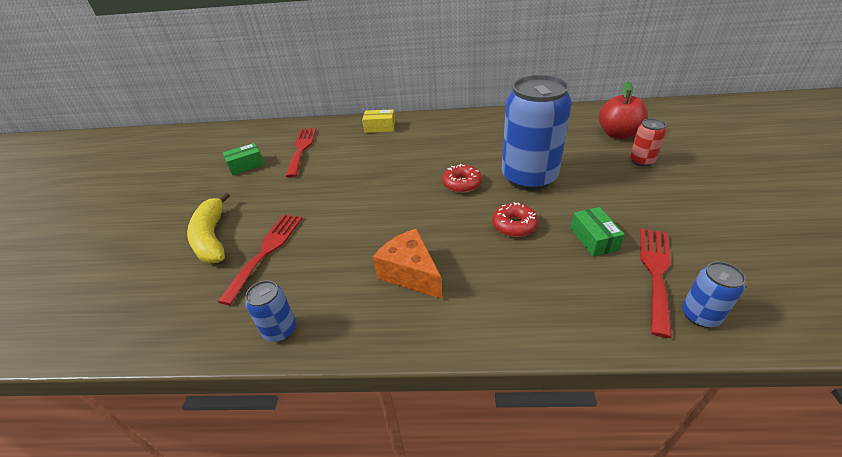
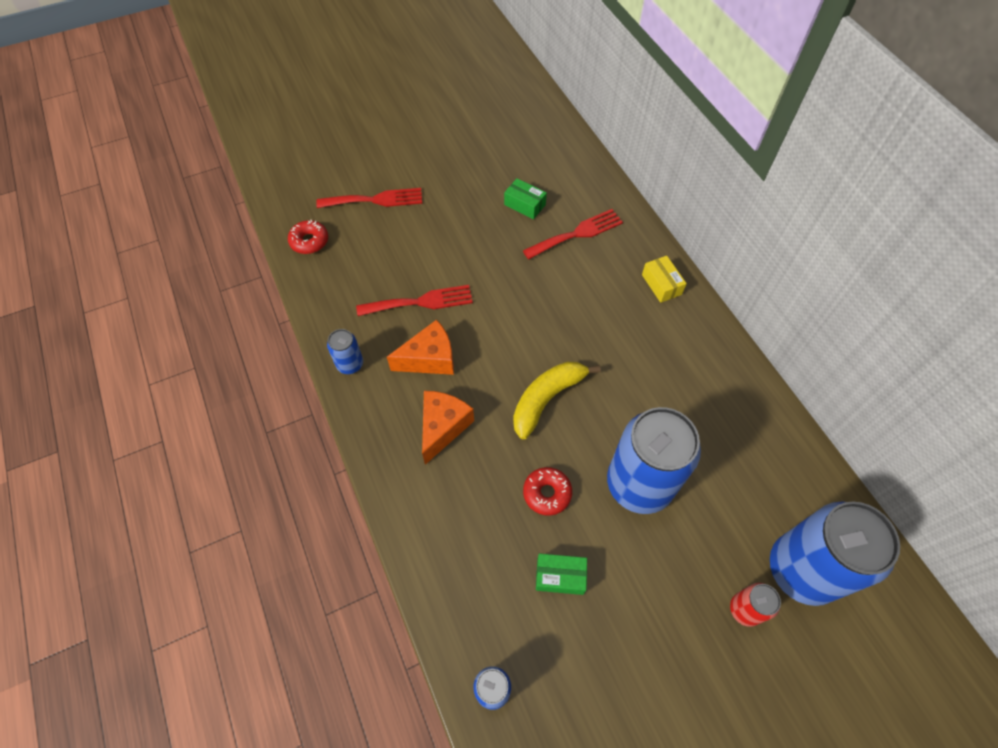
camera: 60 degrees right, 20 degrees up
(212, 237) = (418, 251): yellow banana -> yellow banana (546, 399)
(331, 262) = (429, 359): none -> orange cheese
(462, 184) = (593, 418): red donut -> red donut (309, 241)
(593, 239) = (560, 576): green box -> green box turned 45 degrees clockwise
(617, 134) = (802, 570): red apple -> blue can
(655, 272) = (534, 645): red fork -> red fork (375, 200)

